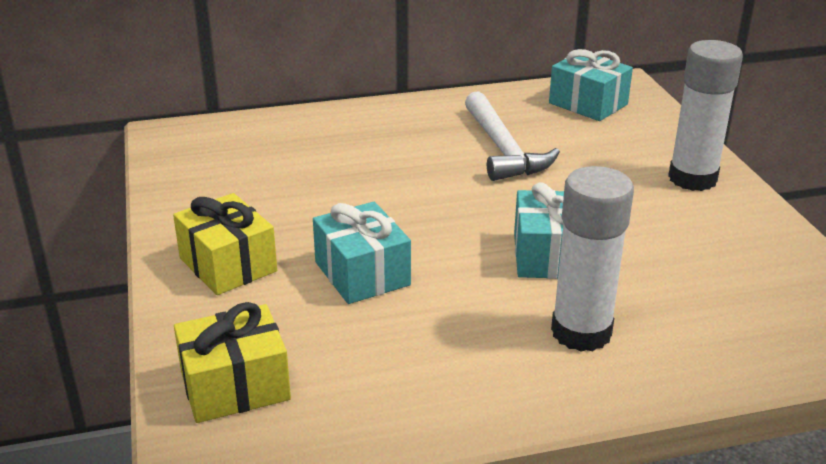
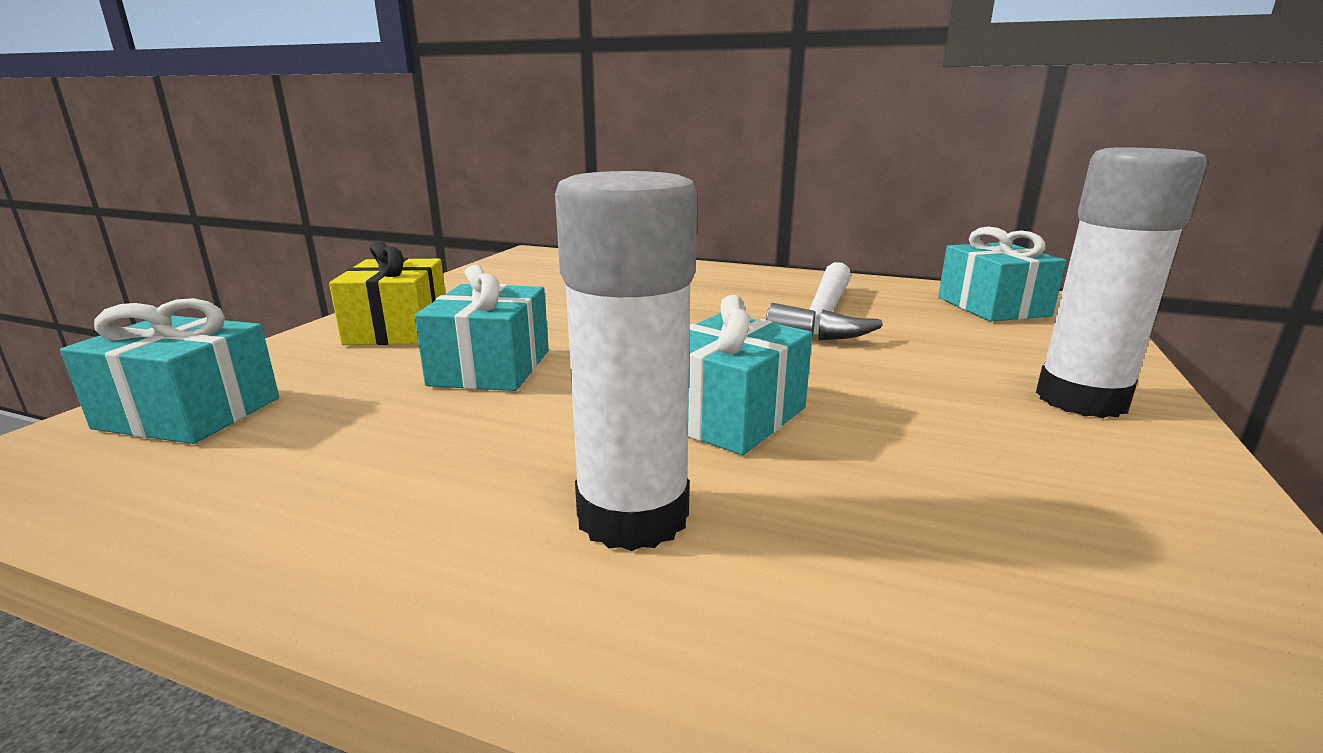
camera: 35 degrees right, 10 degrees down
(235, 386) = (189, 413): yellow gift -> turquoise gift

